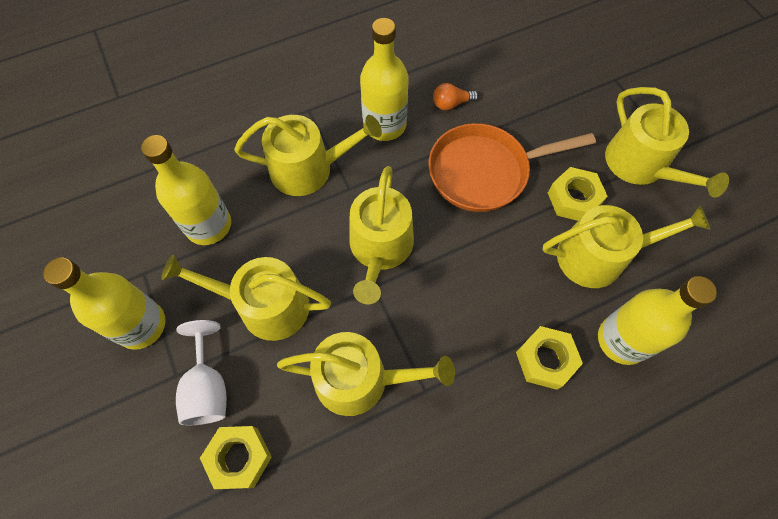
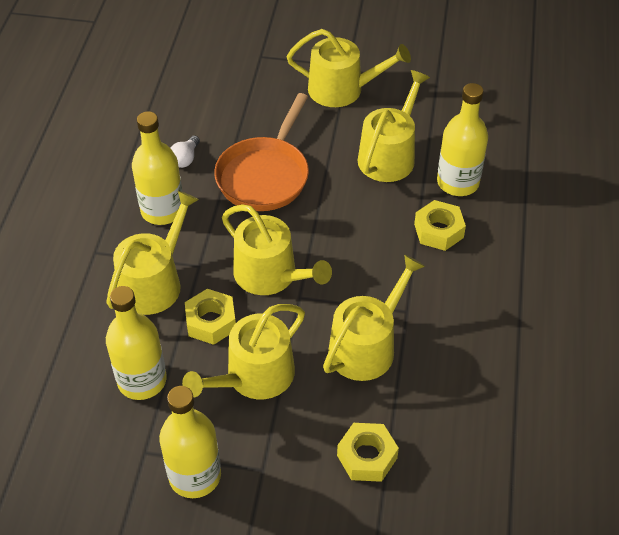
camera: 55 degrees left, 15 degrees down
(208, 388) = (292, 451): white goblet -> none
(451, 104) = (185, 159): orange light bulb -> white light bulb
(573, 199) = (334, 140): yellow nut -> yellow nut (211, 322)

